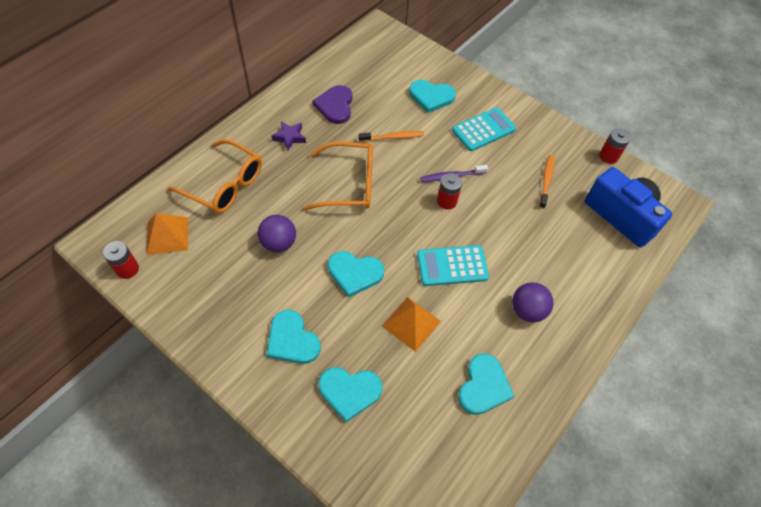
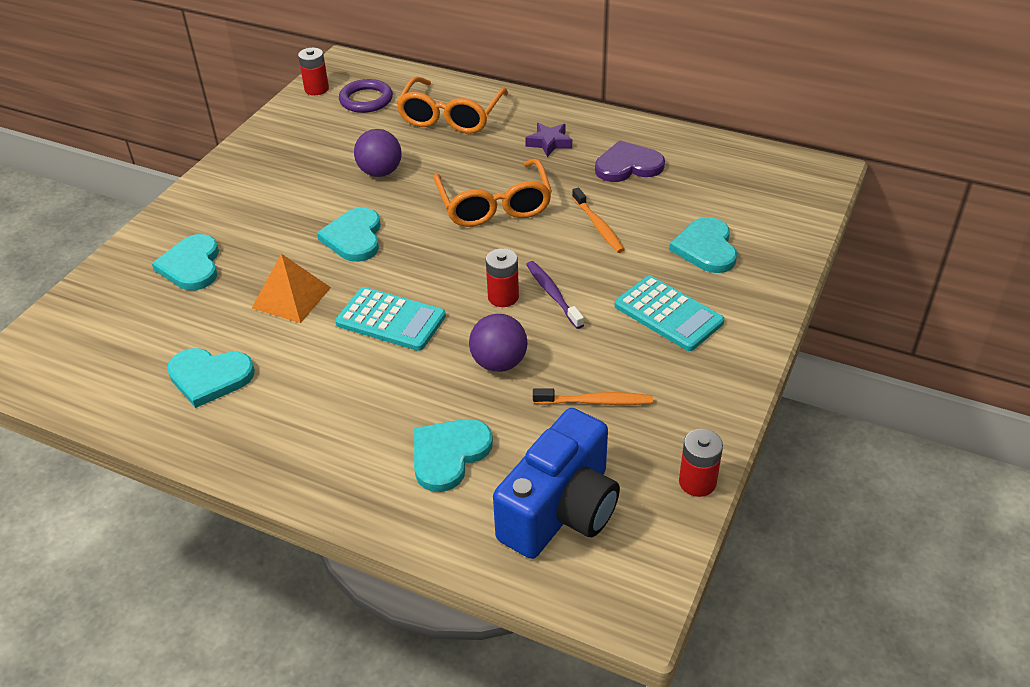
camera: 80 degrees right, 15 degrees down
(167, 235) = (366, 100): orange pyramid -> purple ring
(292, 340) = (251, 211): turquoise heart -> turquoise heart (449, 454)
(452, 266) = (391, 320): turquoise calculator -> turquoise calculator turned 135 degrees clockwise
(527, 310) = (335, 407): purple ball -> purple ball (499, 363)

